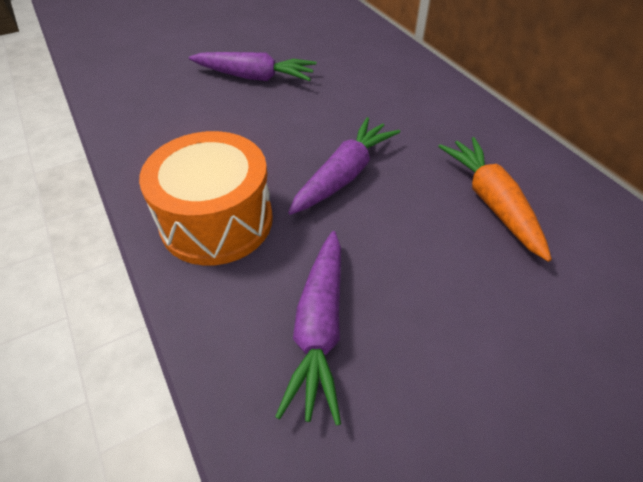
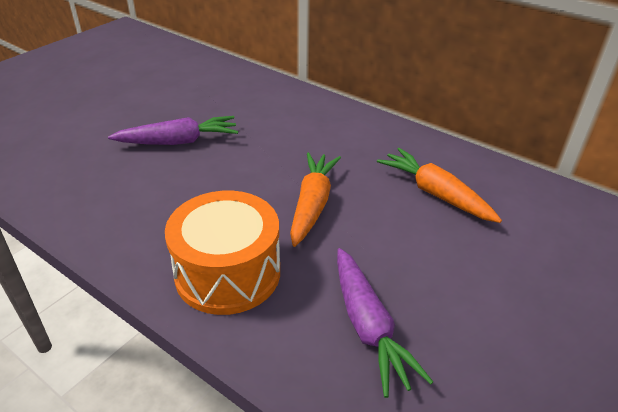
camera: 25 degrees left, 10 degrees down
(344, 175) = (312, 204): purple carrot -> orange carrot

